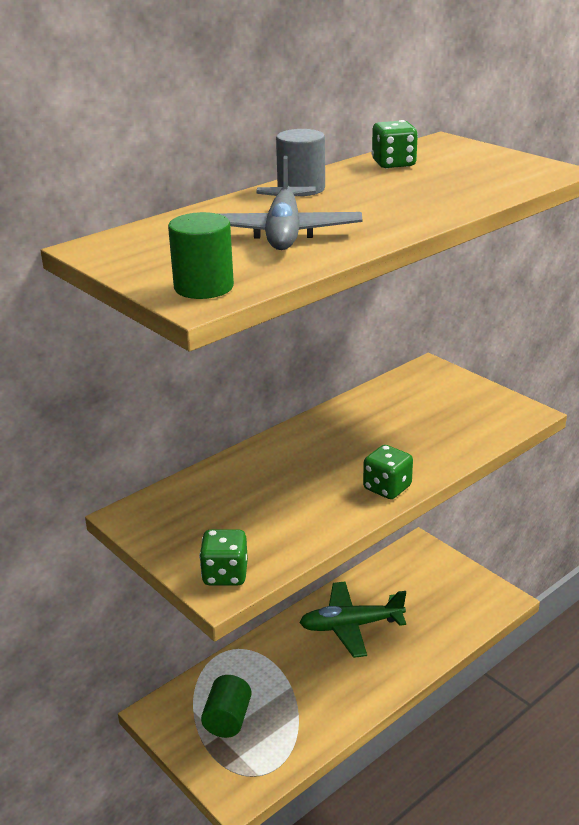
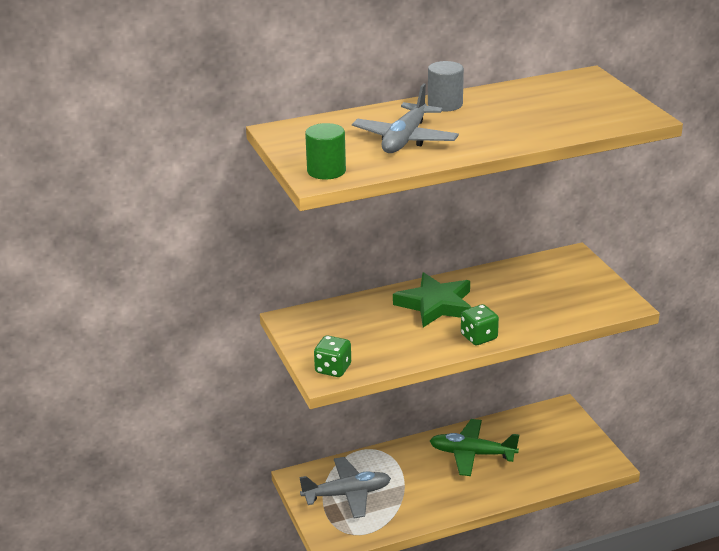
camera: 20 degrees right, 0 degrees up
(227, 719) = (347, 494): green cylinder -> grey plane
(310, 457) = (436, 305): none -> green star
(393, 164) = (530, 92): green dice -> none

